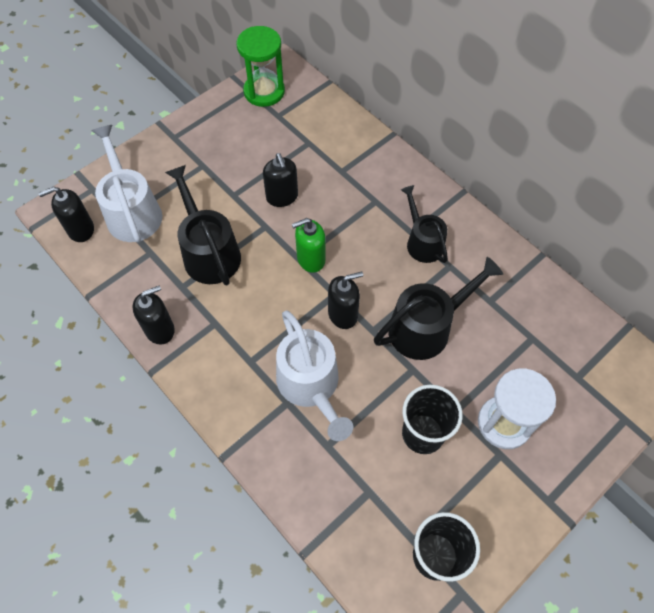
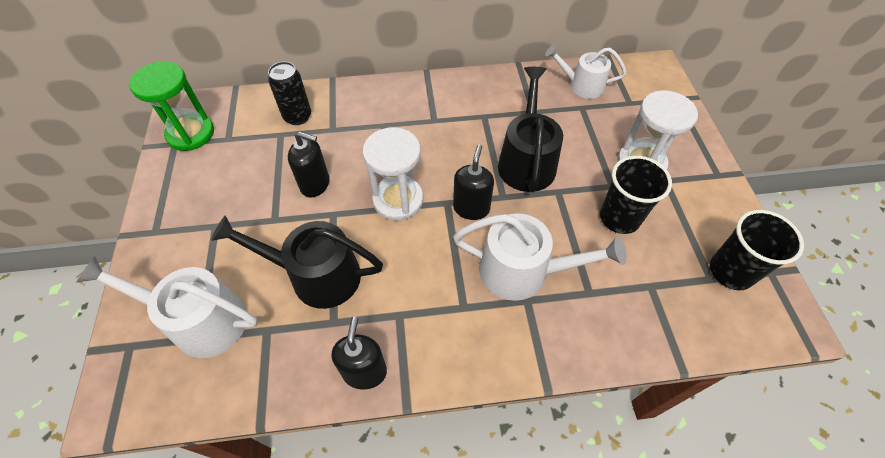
camera: 55 degrees left, 5 degrees down
(80, 229) = (168, 388): black soap dispenser -> none
(310, 259) = (398, 200): green soap dispenser -> white hourglass
(334, 140) = (297, 117): none -> black can
(422, 242) = (449, 119): black watering can -> none
(562, 324) = (582, 85): none -> white watering can

